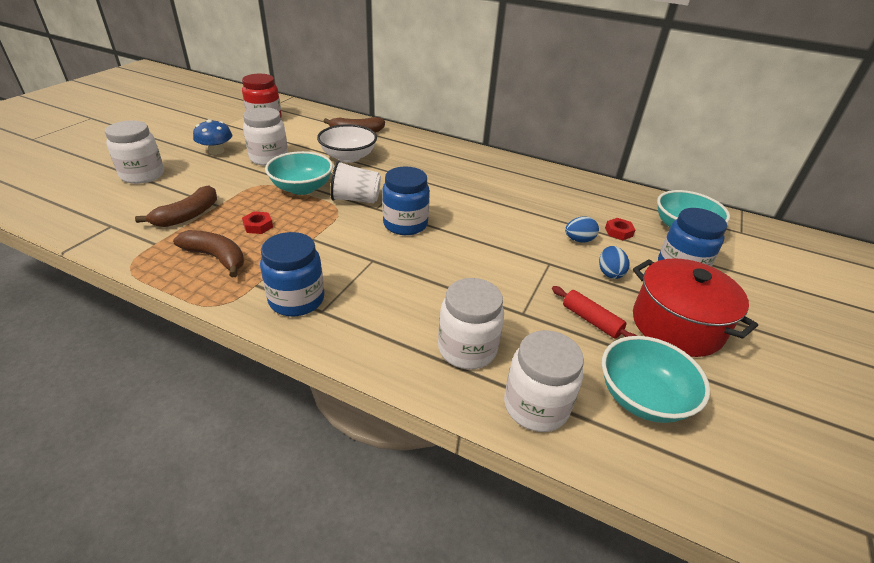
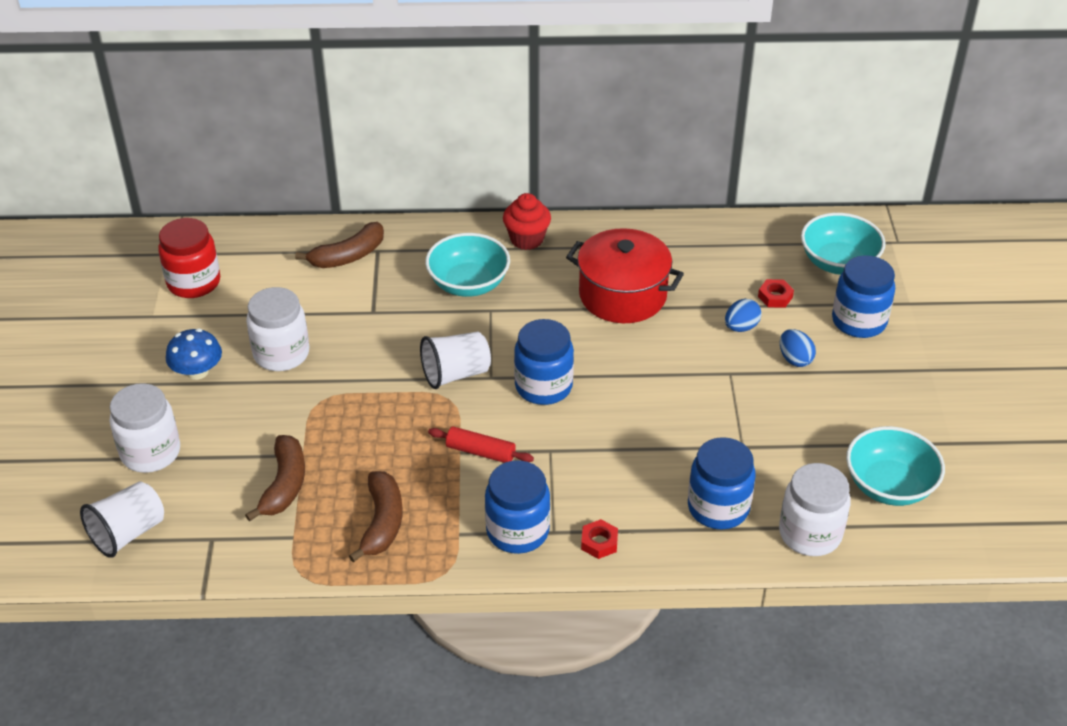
camera: 25 degrees left, 5 degrees up
(74, 205) = (128, 533): none -> white cup
(216, 257) = (382, 522): brown banana -> brown banana turned 90 degrees clockwise
(258, 226) = (382, 462): red nut -> red nut (599, 542)
(302, 188) = (375, 385): turquoise bowl -> turquoise bowl (468, 284)
(348, 157) = (381, 307): white bowl -> none
(467, 155) = (527, 239): none -> red cupcake
(467, 349) = (718, 508): white jar -> blue jar
(591, 320) = (808, 425): red rolling pin -> red rolling pin (480, 452)
(676, 325) = (884, 396): red pot -> red pot (622, 295)

